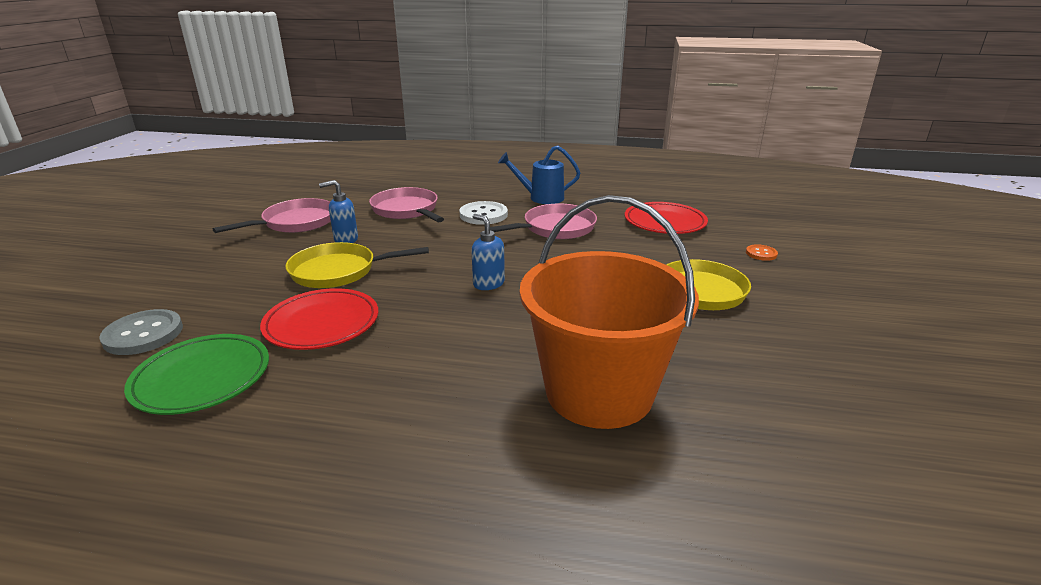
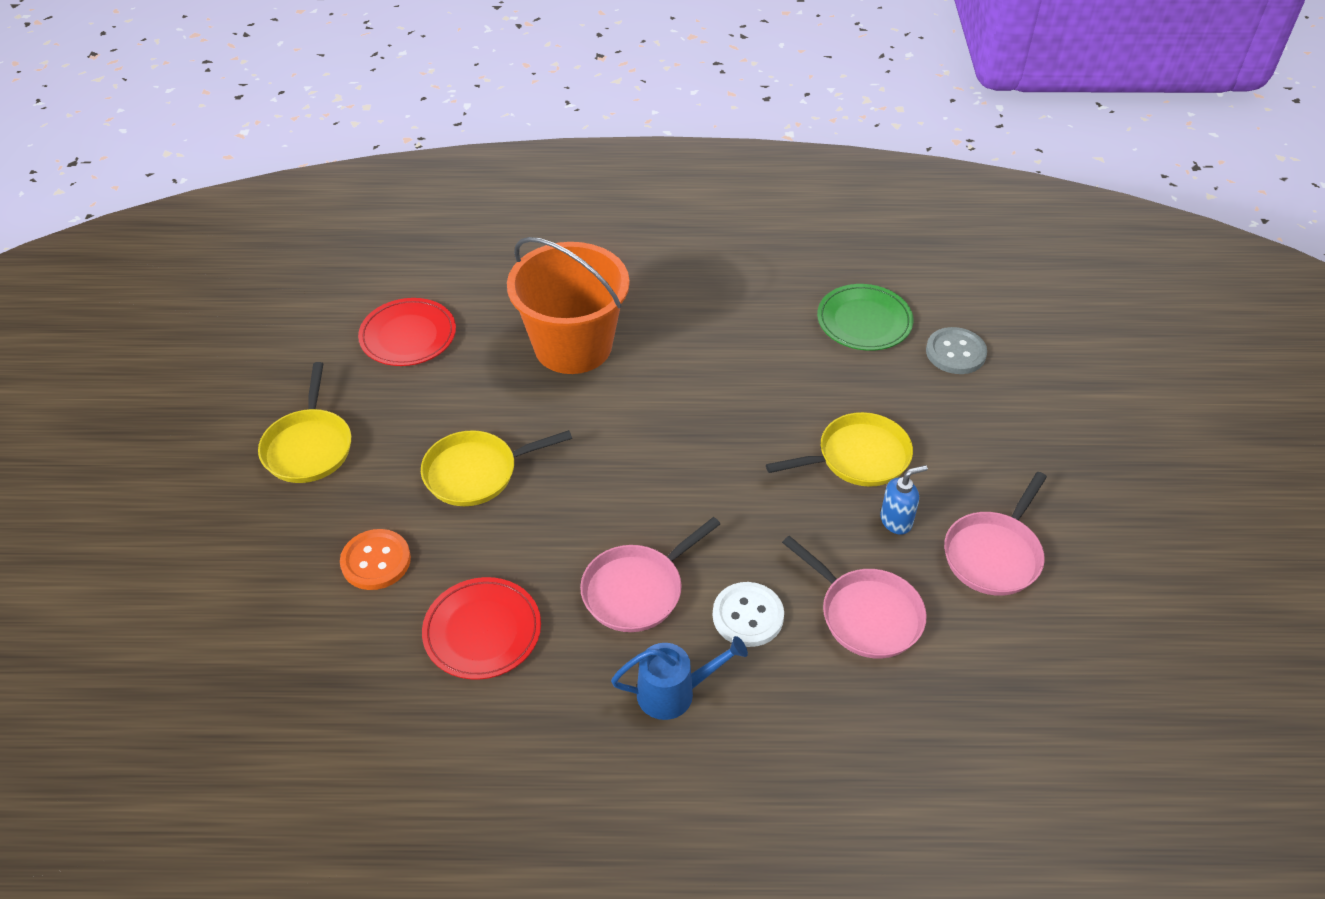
camera: 170 degrees right, 20 degrees up
(322, 323) = (818, 383): red plate -> red plate (408, 336)
(488, 284) = (690, 458): blue soap dispenser -> none
(761, 254) = (376, 561): orange button -> orange button, size x1.86
(887, 325) = (309, 447): none -> yellow pan

